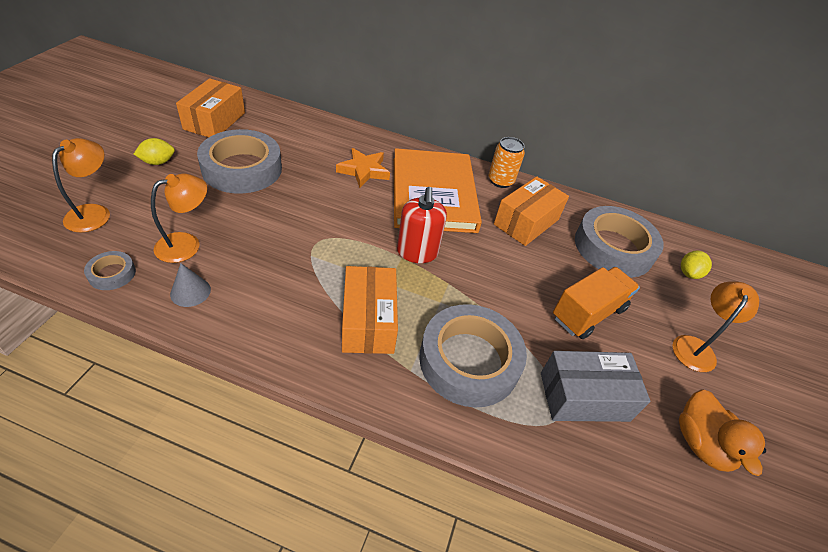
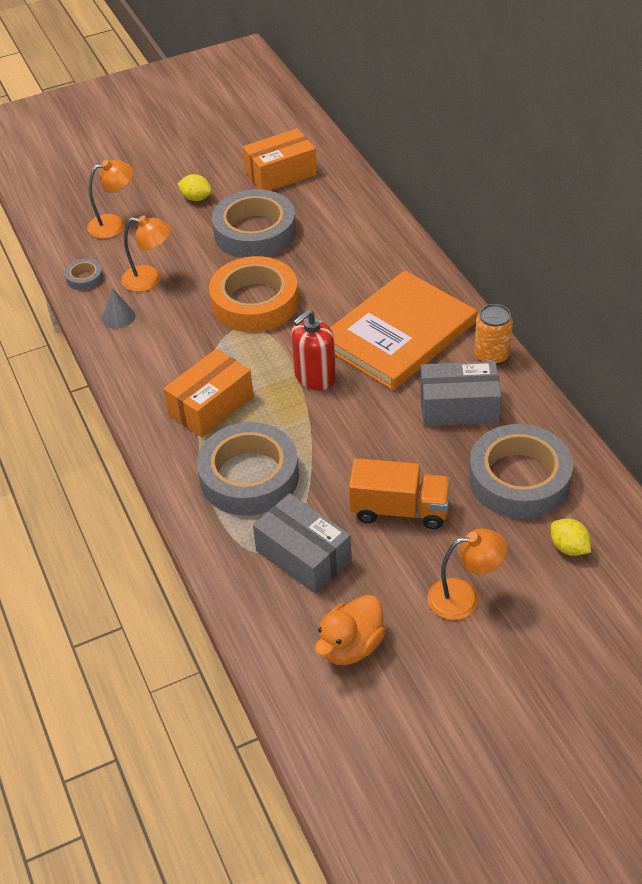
camera: 55 degrees right, 0 degrees up
(304, 220) = (255, 302): none -> orange tape
(364, 170) = (360, 281): orange star -> none
(526, 222) = (459, 407): orange box -> grey box
(688, 273) = (569, 547): yellow lemon -> yellow lemon turned 60 degrees clockwise

